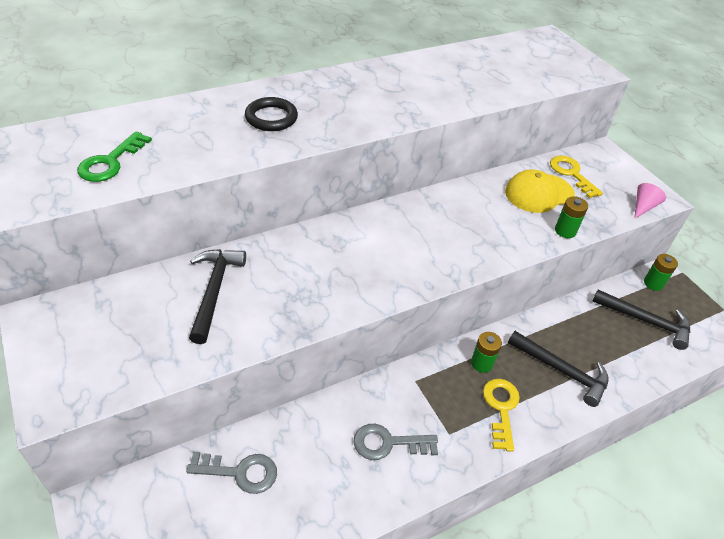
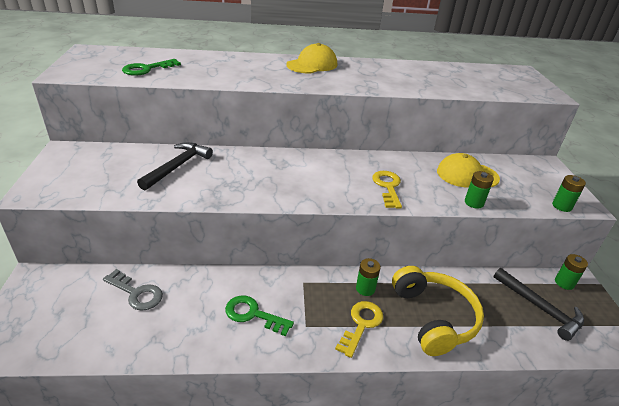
camera: 25 degrees right, 10 degrees down
(271, 118) = (266, 70): black ring -> none
(319, 91) = (312, 65): none -> yellow cap
(388, 443) = (253, 314): grey key -> green key
(562, 371) = (433, 317): black hammer -> yellow headphones
(572, 174) = (506, 170): yellow key -> yellow key (388, 187)
(643, 207) = (562, 206): pink cone -> green battery

